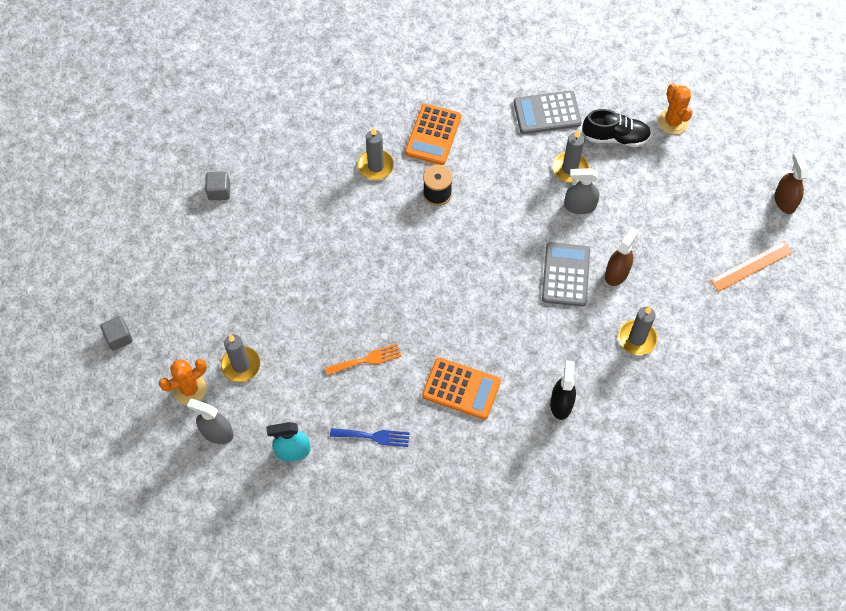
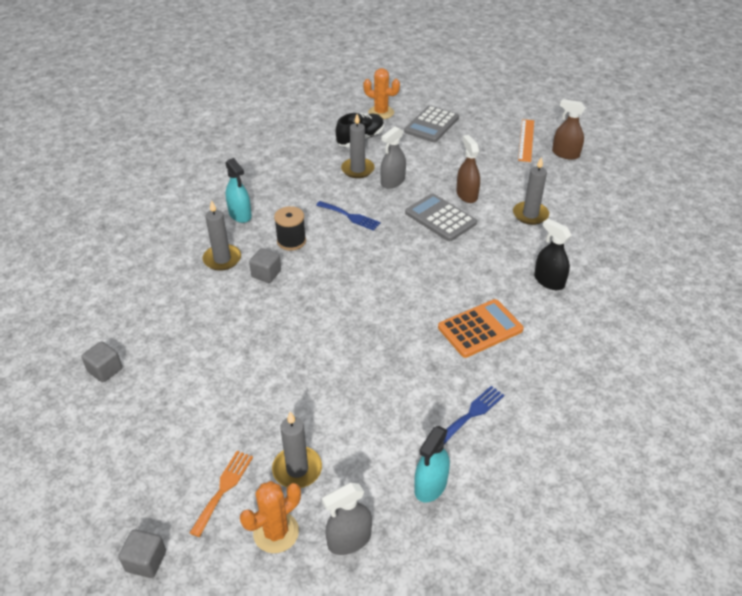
camera: 50 degrees left, 20 degrees down
(189, 389) = (276, 532): orange cactus -> orange cactus turned 45 degrees clockwise
(367, 360) = (391, 371): orange fork -> orange fork (223, 489)
(387, 207) = (266, 274): none -> grey cube
(433, 135) = (240, 215): orange calculator -> turquoise spray bottle
(504, 210) = (350, 216): none -> blue fork
(547, 113) = (301, 155): grey calculator -> grey calculator (432, 125)
(785, 201) = (493, 104): brown spray bottle -> brown spray bottle (565, 154)

